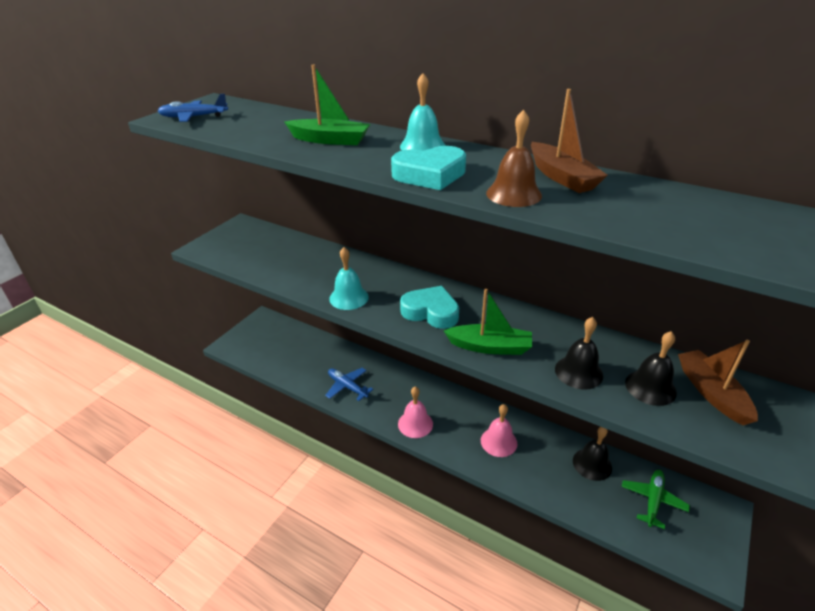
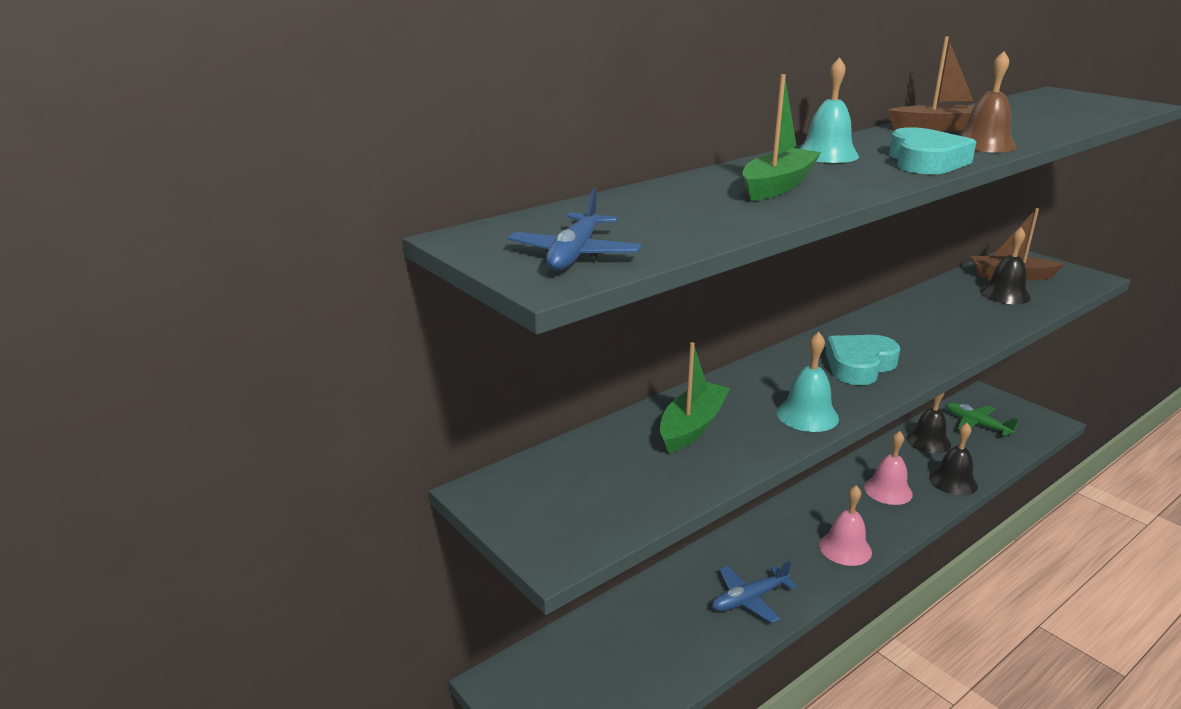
camera: 70 degrees left, 10 degrees down
(490, 347) = (937, 347): green boat -> green boat (692, 426)
(578, 372) = (983, 316): black bell -> black bell (953, 481)

